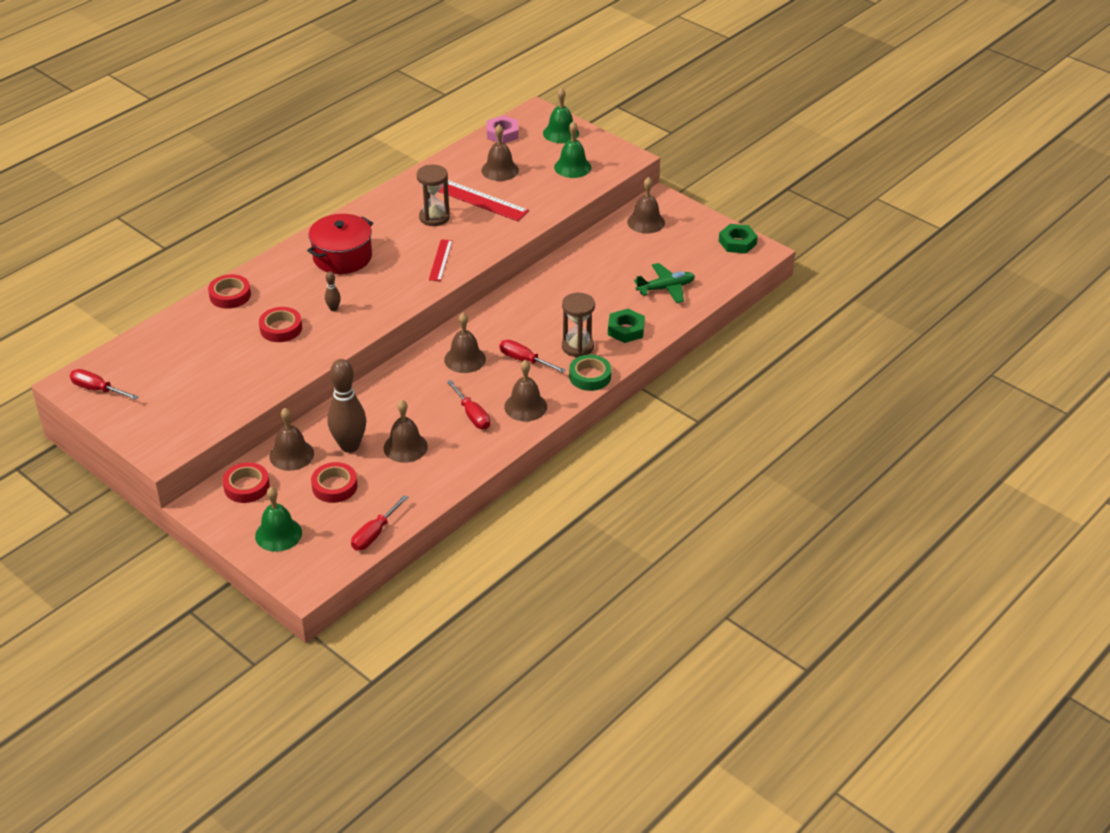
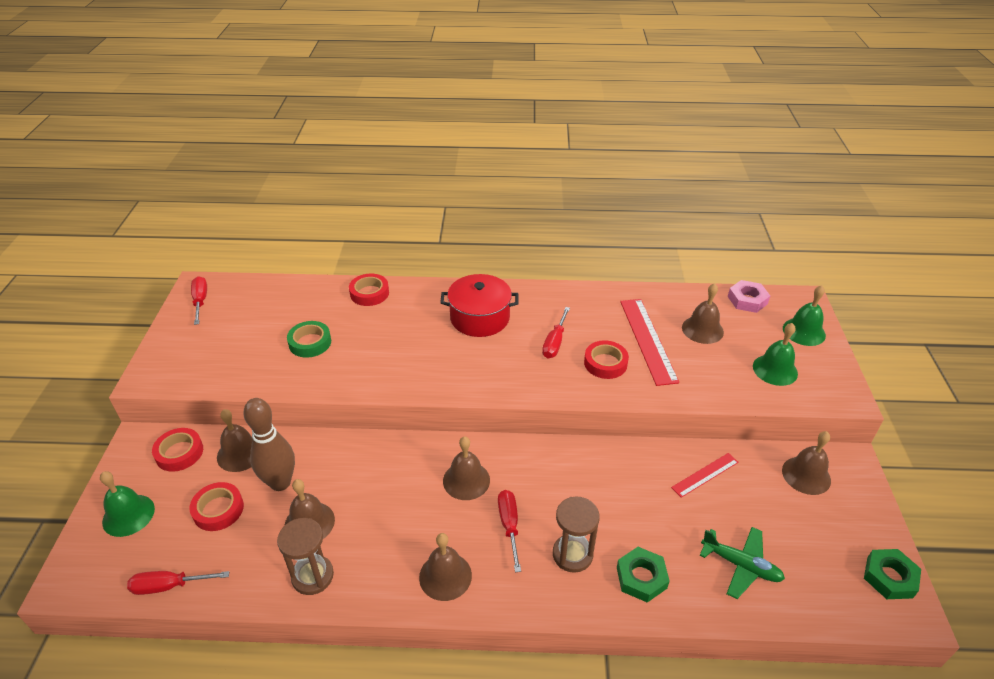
camera: 50 degrees right, 0 degrees up
(281, 328) = (357, 343): red tape -> red tape (605, 363)
(333, 309) = (411, 354): brown bowling pin -> none
(434, 217) = (592, 334): brown hourglass -> brown hourglass (312, 576)
(440, 260) = (544, 374): red ruler -> red ruler (705, 474)
(472, 415) = (395, 542): red screwdriver -> red screwdriver (554, 343)
(590, 376) = (541, 599): green tape -> green tape (310, 343)

